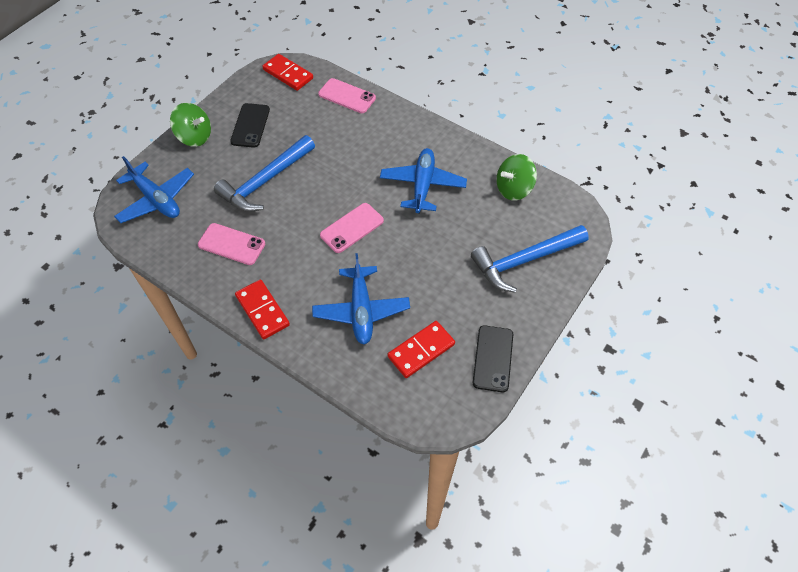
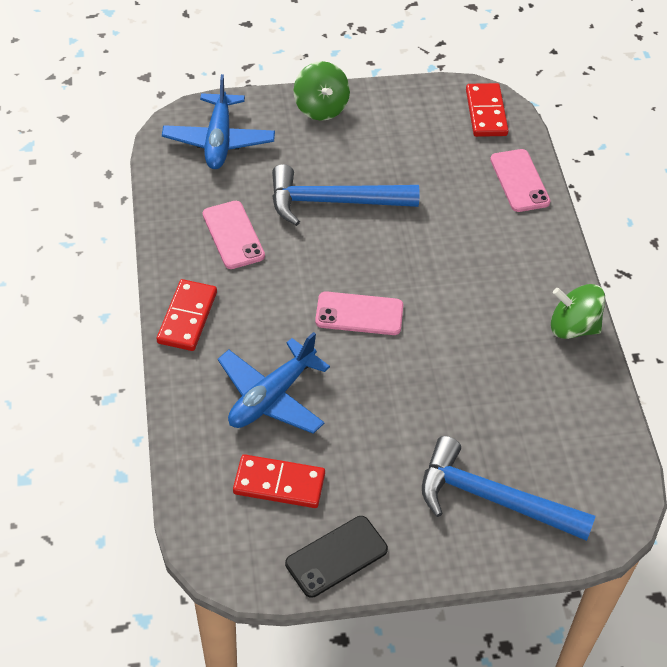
camera: 45 degrees right, 5 degrees down
(250, 125) = (385, 136): black phone -> none
(422, 185) = (483, 333): blue plane -> none
(513, 189) = (579, 419): green spinning top -> green spinning top (573, 327)

